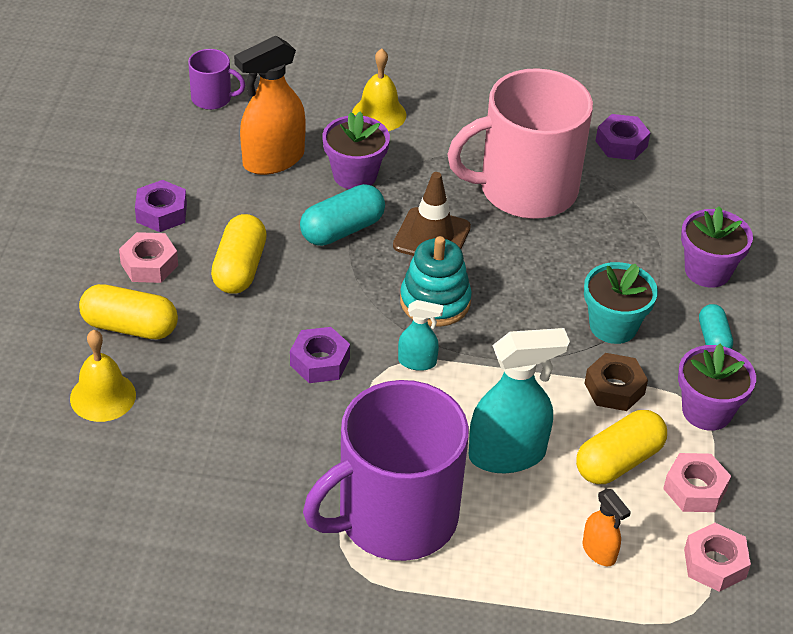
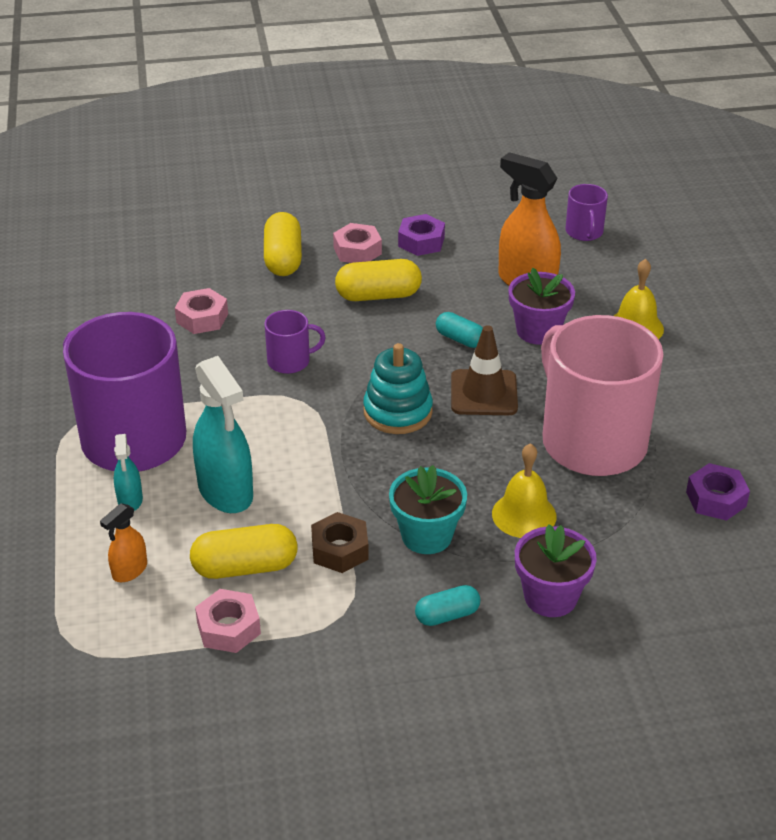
camera: 75 degrees right, 5 degrees down
(103, 396) = (204, 265): yellow bell -> yellow bell (524, 515)
(319, 362) = (290, 361): purple nut -> purple mug
(342, 230) = (460, 339): turquoise capsule -> turquoise capsule, size x0.62
(417, 362) = (315, 416): turquoise spray bottle -> turquoise spray bottle (130, 500)
(618, 461) = (245, 567): yellow capsule -> yellow capsule turned 45 degrees counterclockwise
(707, 411) = (338, 623): purple flower pot -> none
(715, 563) = (138, 655): pink nut -> pink nut (202, 318)

